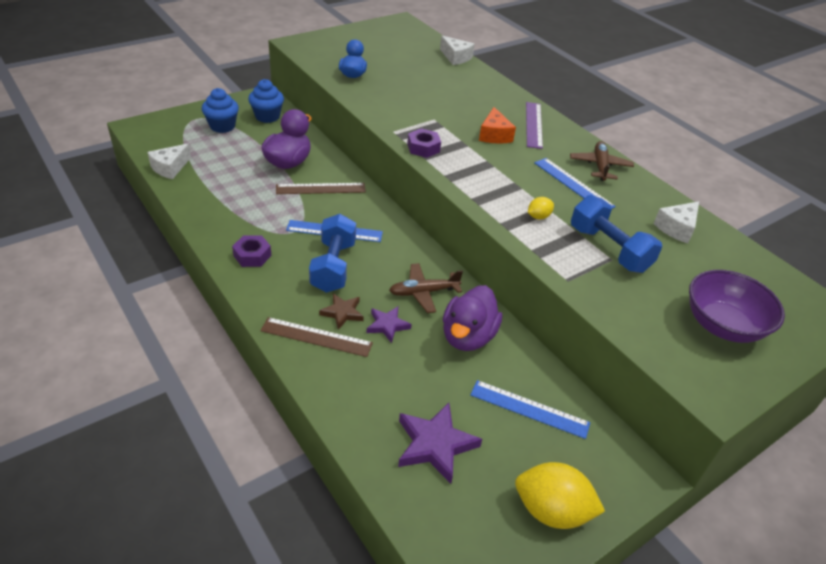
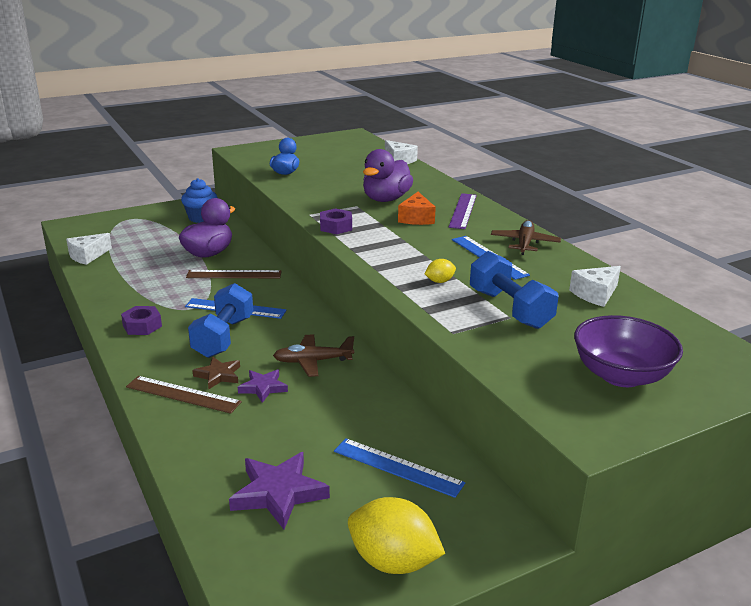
camera: 10 degrees right, 15 degrees down
(222, 126) = (153, 225): blue cupcake -> none
(468, 336) = (349, 401): purple duck -> purple duck (386, 199)

